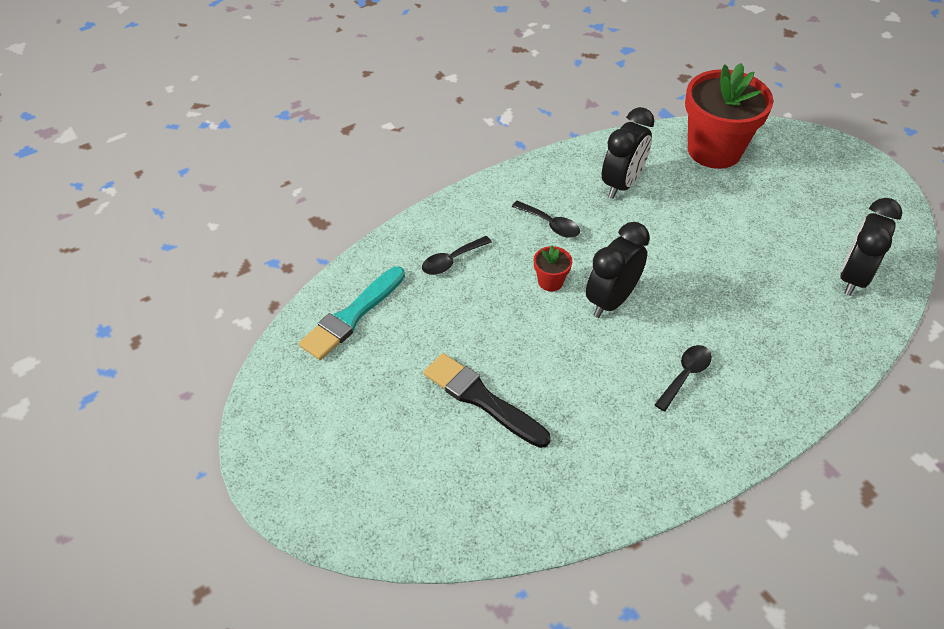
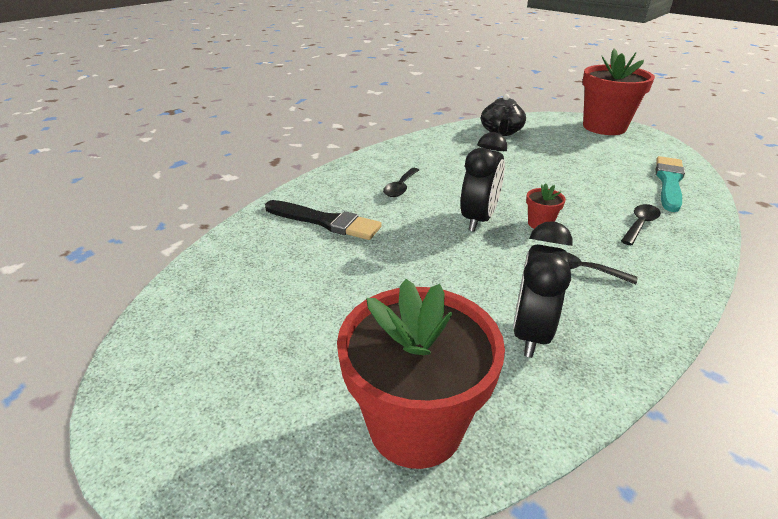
camera: 165 degrees right, 15 degrees down
(299, 475) = (604, 127): none -> red flower pot
(482, 399) = (534, 160): black brush -> black brush (325, 222)
(482, 500) = (501, 131): none -> black teapot
(853, 277) = (238, 273): black clock -> none

